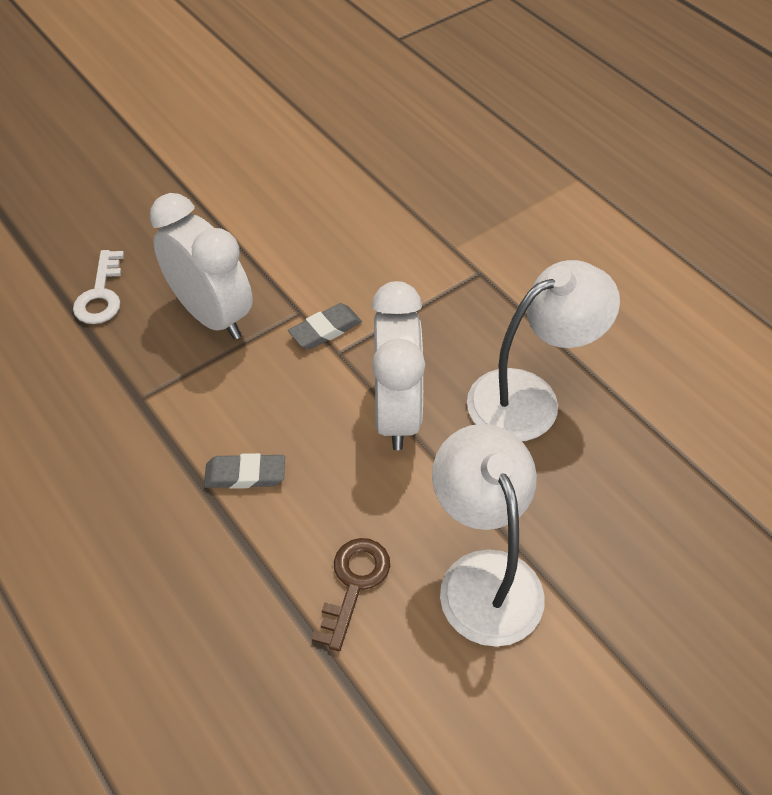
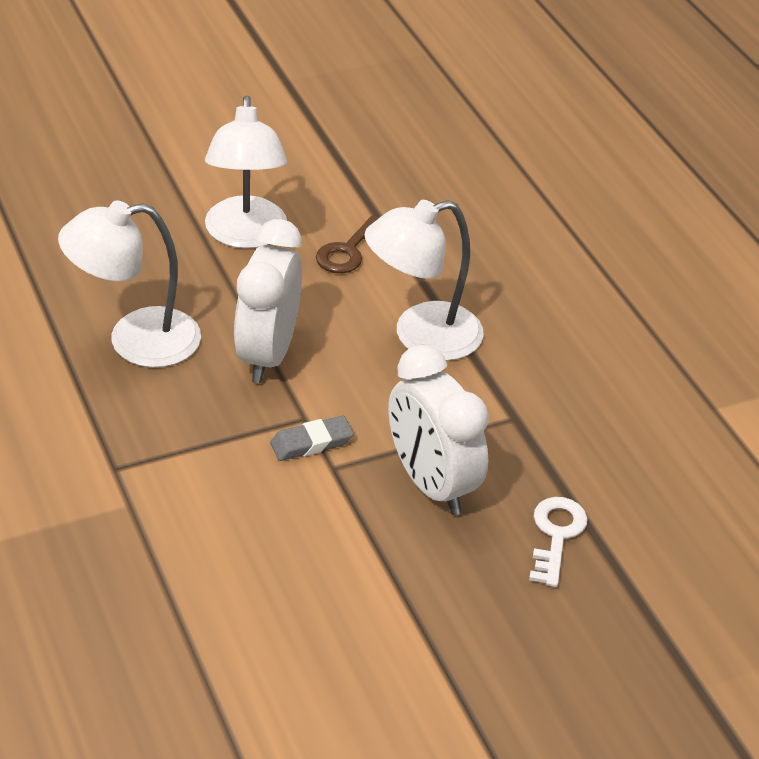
camera: 170 degrees left, 10 degrees down
(245, 475) = (421, 336): grey eraser -> white lamp

